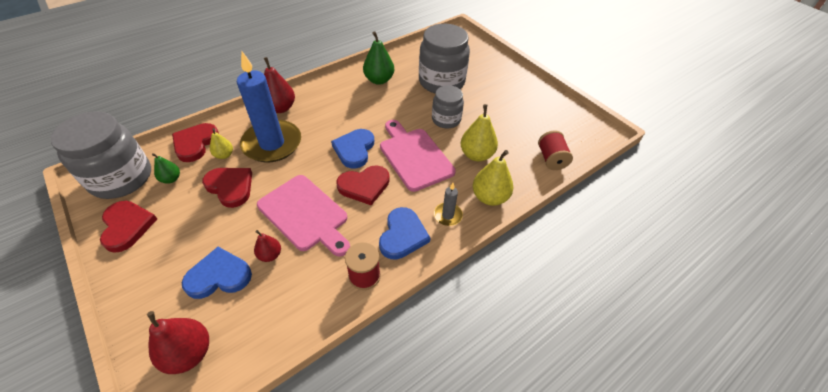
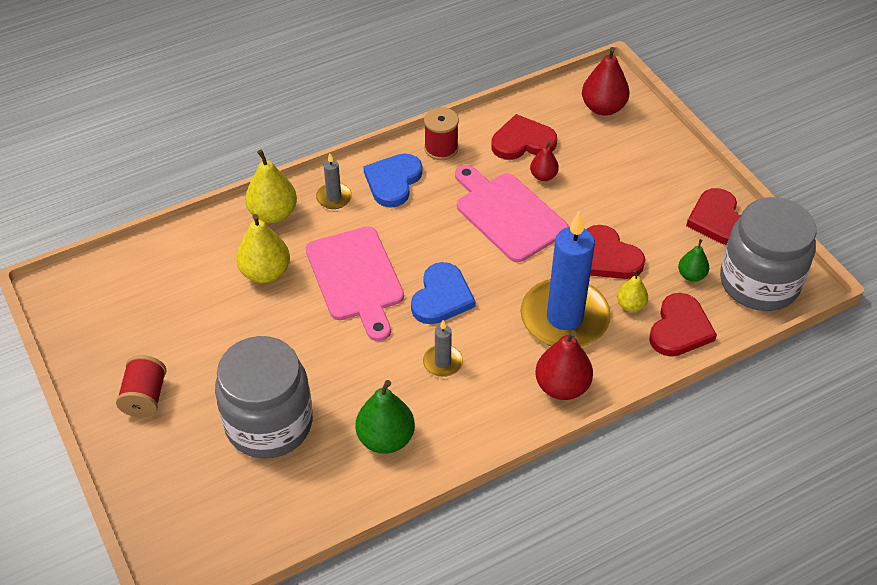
camera: 170 degrees left, 0 degrees up
(219, 276) = (594, 162): blue heart -> none
(351, 114) = (442, 362): none -> grey candle
(364, 186) = (432, 242): red heart -> red heart (522, 141)
(446, 119) = (289, 338): grey jar -> none
(551, 159) = (161, 256): red spool -> red spool (145, 397)

